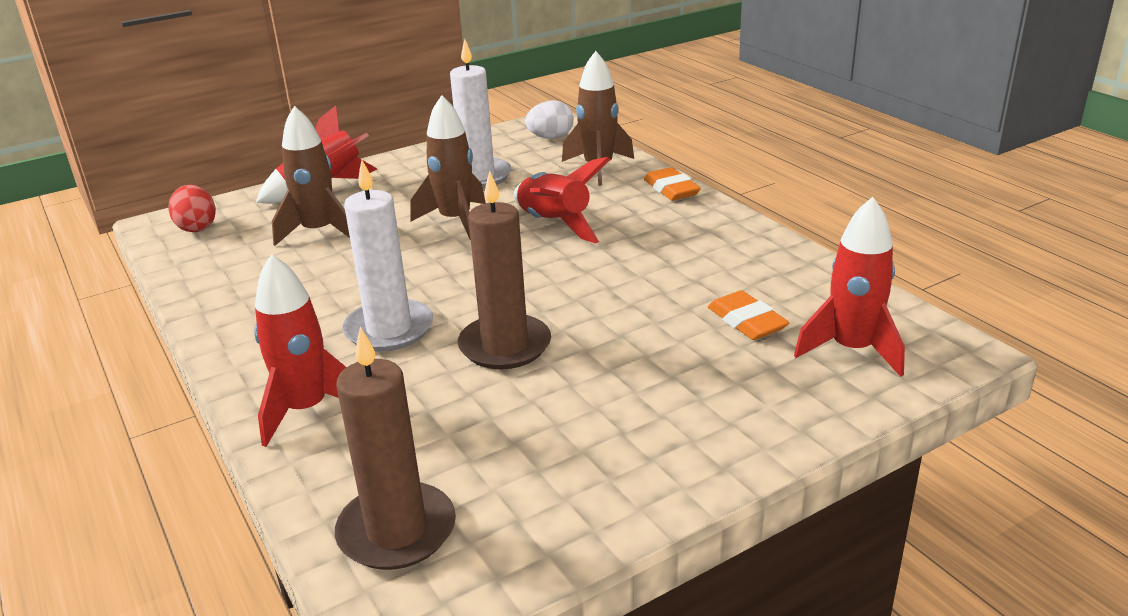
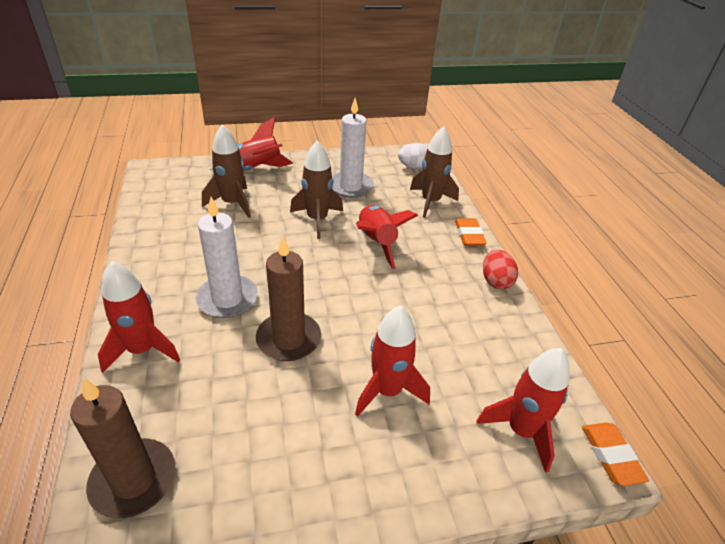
camera: 15 degrees right, 10 degrees up
(197, 227) = (168, 178): red egg -> red egg (495, 281)
(668, 359) = (387, 391): none -> red rocket
(747, 321) = (459, 375): orange eraser -> orange eraser (611, 455)

